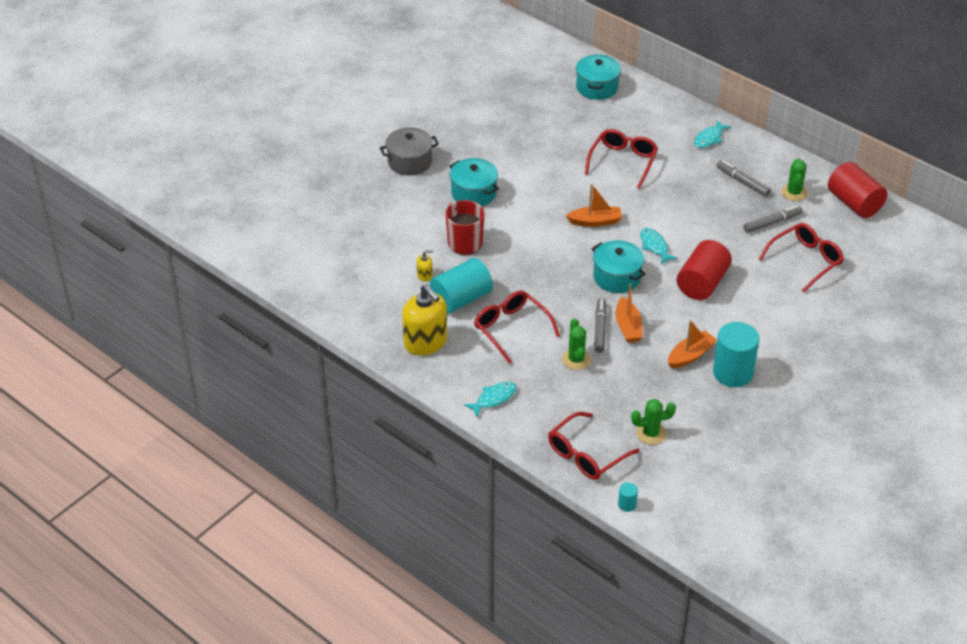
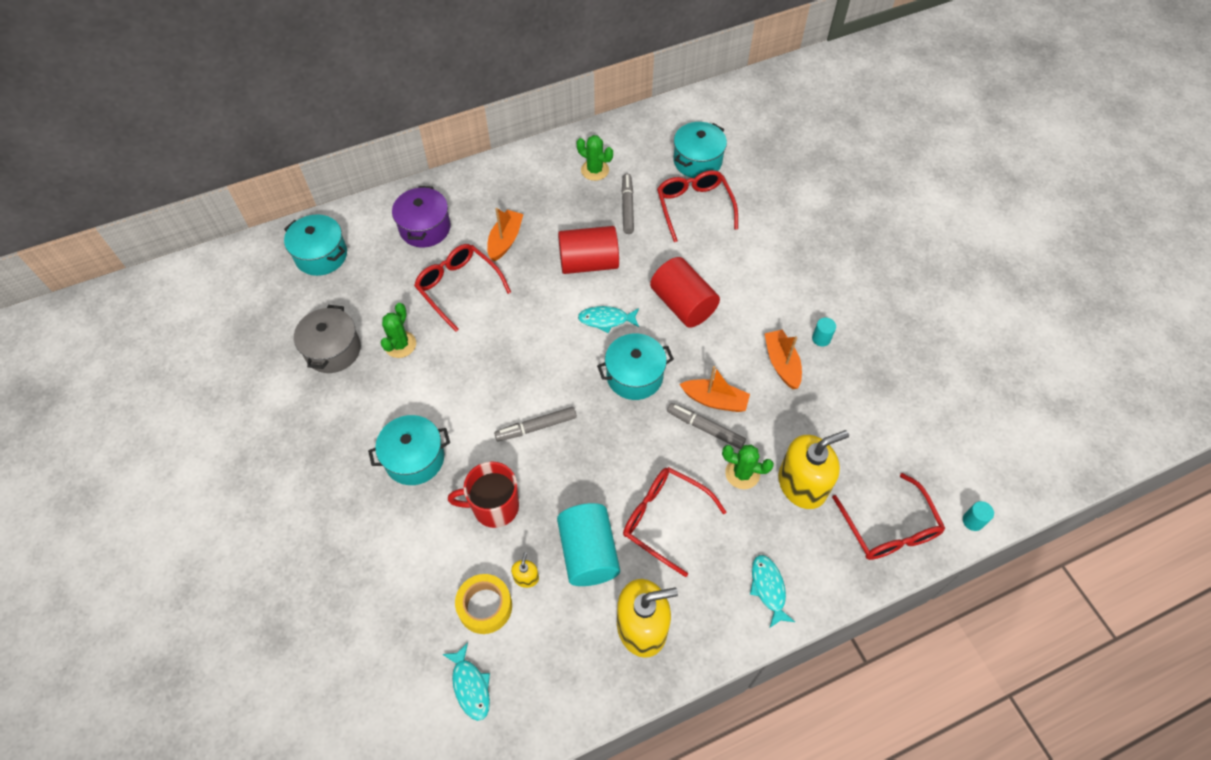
camera: 65 degrees left, 15 degrees up
(393, 263) = (485, 606): none -> yellow tape
(409, 162) = (311, 506): grey pot -> grey pot (333, 350)
(511, 329) = (664, 519): red glasses -> red glasses turned 45 degrees clockwise
(590, 395) = (802, 484): none -> yellow soap dispenser
(595, 221) = (537, 356): orange boat -> orange boat (505, 240)
(651, 433) = (879, 451): green cactus -> green cactus (400, 344)
(661, 126) = (425, 228): none -> purple pot
(709, 138) = (472, 197): turquoise fish -> turquoise fish (470, 686)
(732, 373) = (821, 338): turquoise cylinder -> turquoise cylinder, size x0.42
(742, 182) = (554, 202): grey marker -> grey marker (536, 427)
(854, 203) = (636, 134): red cylinder -> red cylinder (588, 262)
(857, 248) = (697, 161): none -> turquoise pot

